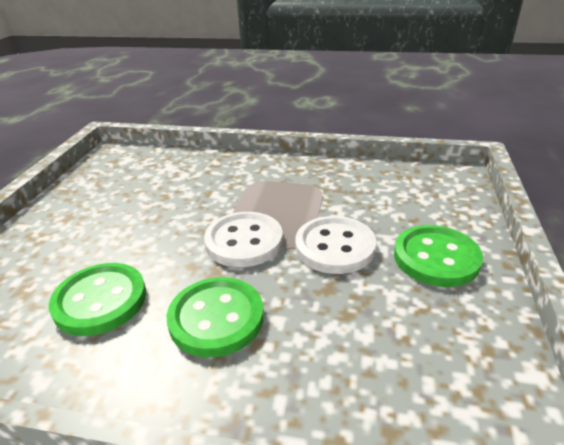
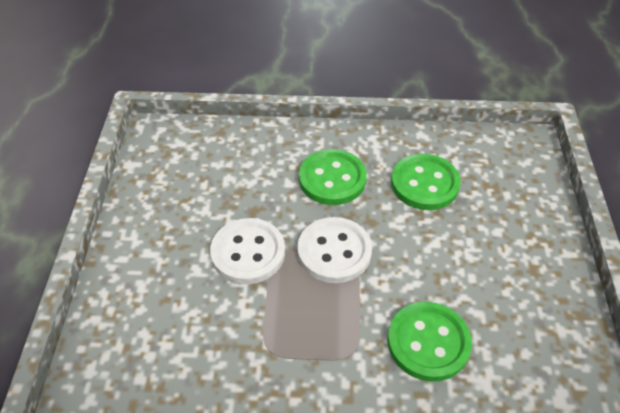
camera: 170 degrees right, 15 degrees up
(436, 258) = (159, 248): green button -> green button (428, 342)

